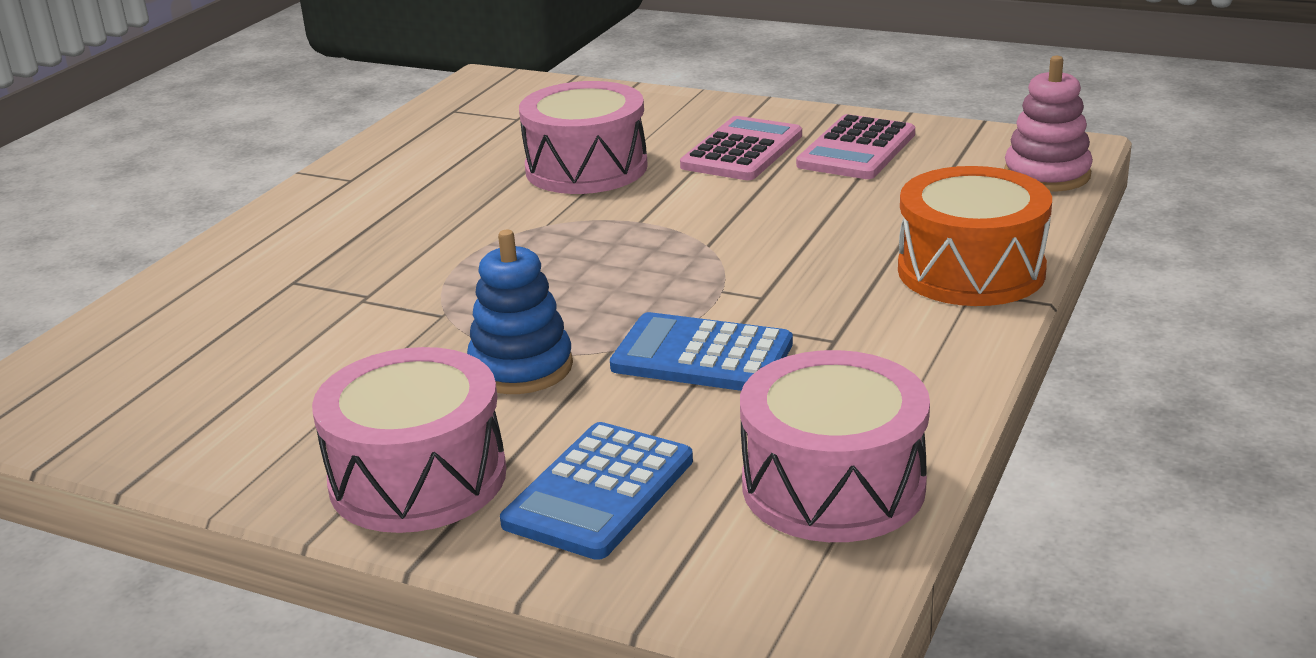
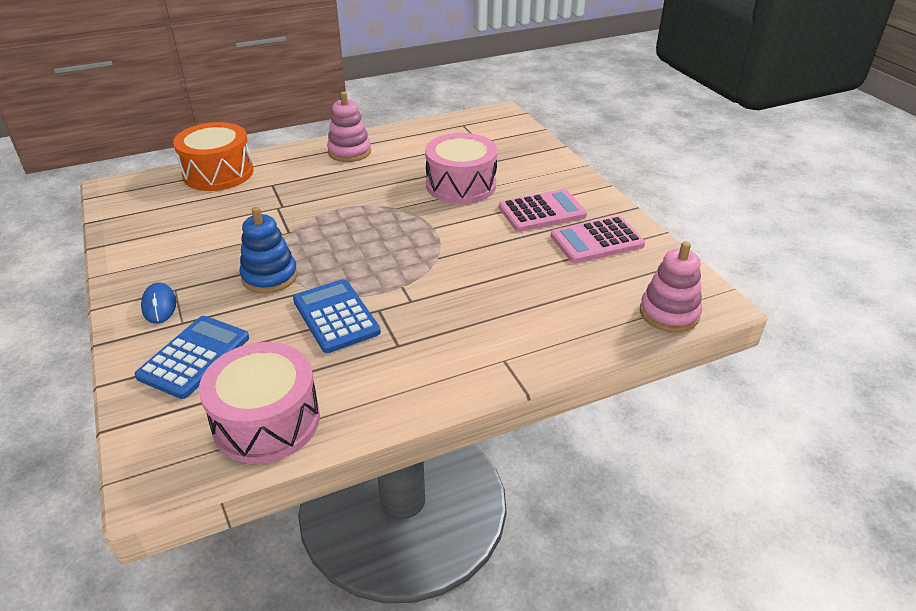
camera: 40 degrees right, 10 degrees up
(342, 199) = (349, 152): none -> pink stacking toy
(418, 478) = (159, 306): pink drum -> blue mouse
(599, 492) = (194, 357): blue calculator -> blue calculator turned 135 degrees clockwise
(971, 271) = (523, 348): orange drum -> orange drum (218, 173)

